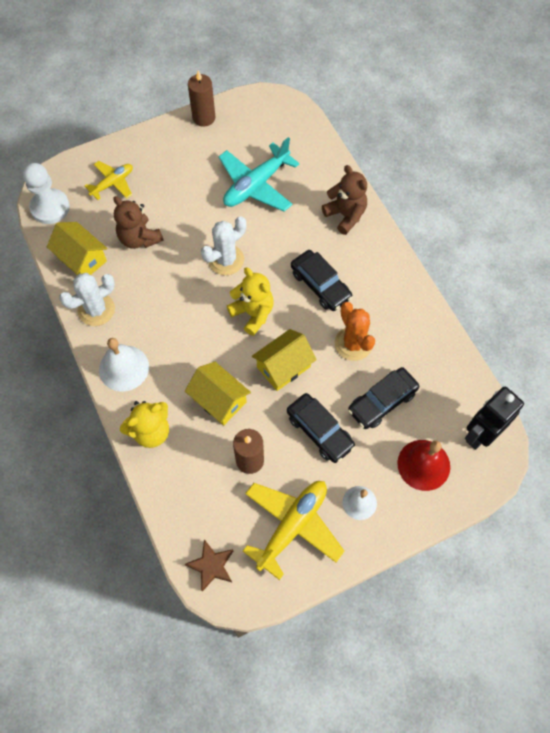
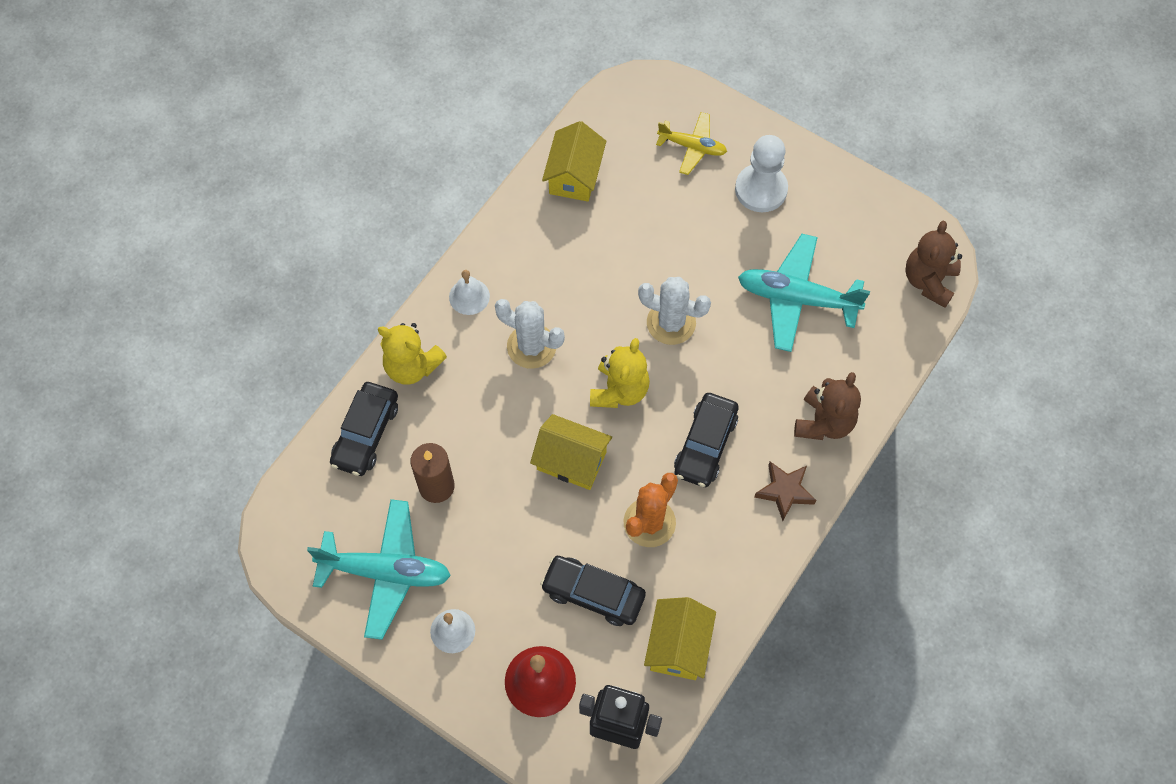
camera: 60 degrees right, 0 degrees up
(50, 207) = (618, 105): white pawn -> white pawn (761, 189)
(96, 310) = (521, 228): white cactus -> white cactus (531, 346)
(124, 368) = (469, 296): white bell -> white bell, size x0.64
(139, 238) = (639, 217): brown teddy bear -> brown teddy bear (929, 281)
(204, 117) = (853, 187): brown candle -> none
(211, 566) = (297, 512): brown star -> brown star (785, 491)
(219, 400) = (489, 415): yellow house -> yellow house (678, 646)
(292, 526) = (385, 572): yellow plane -> turquoise plane
(319, 431) = (514, 542): black car -> black car (366, 434)

